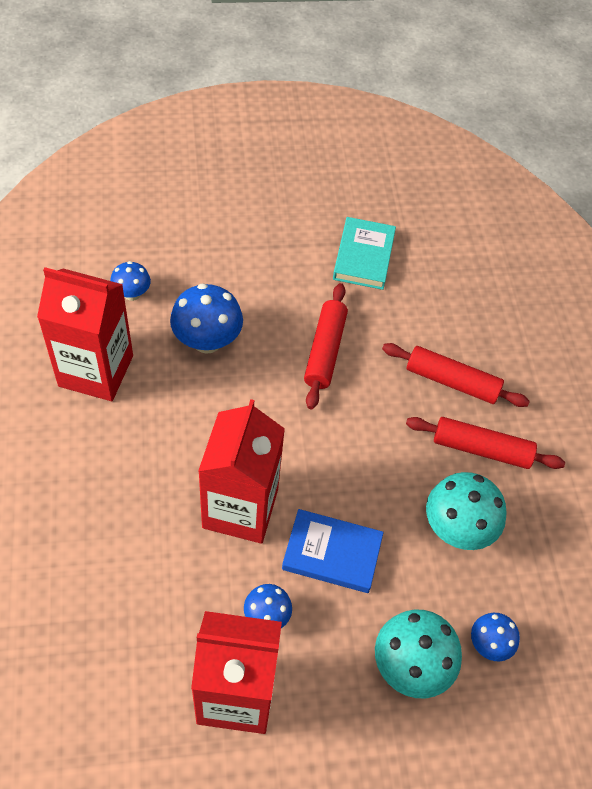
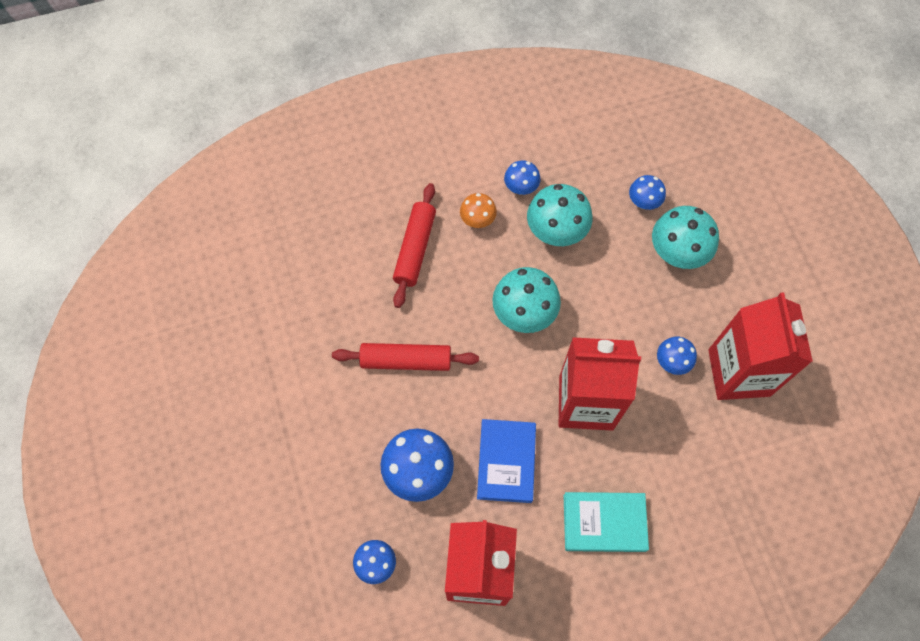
camera: 95 degrees left, 10 degrees up
(332, 553) = (605, 322): blue book -> blue book (506, 462)
(357, 470) = (524, 314): none -> turquoise mushroom
(363, 256) = (284, 343): turquoise book -> turquoise book (604, 523)
(481, 449) = (477, 220): red rolling pin -> orange mushroom
(521, 503) = (521, 188): none -> blue mushroom

